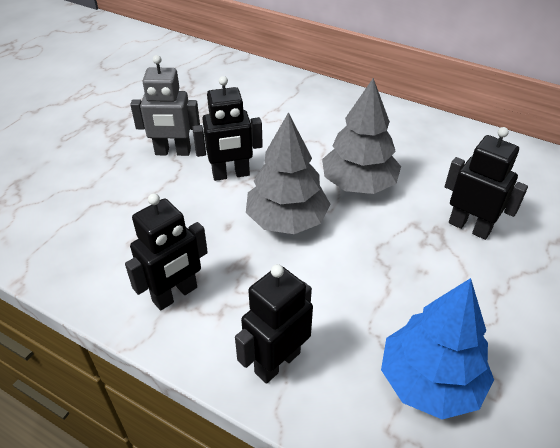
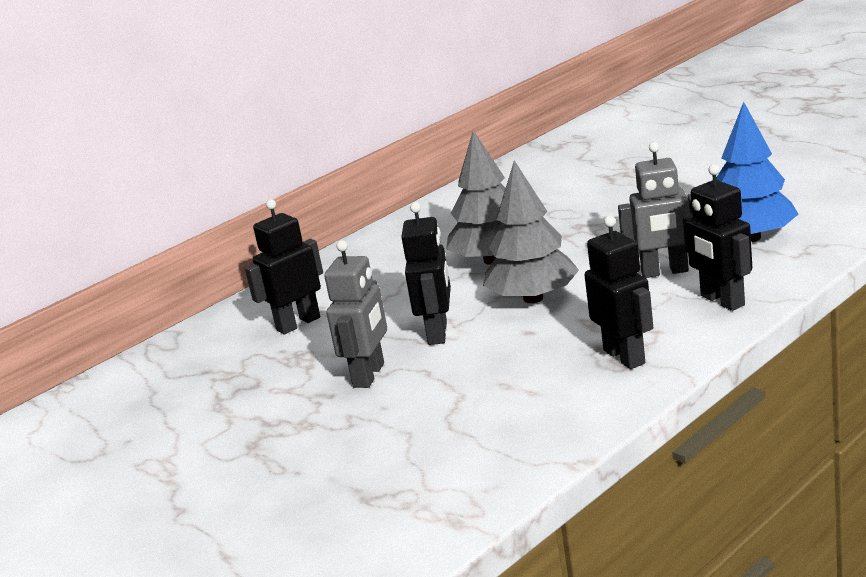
camera: 70 degrees left, 20 degrees down
(340, 308) = (665, 272): none -> grey robot
(469, 227) = (580, 212): black robot -> black robot (298, 324)

